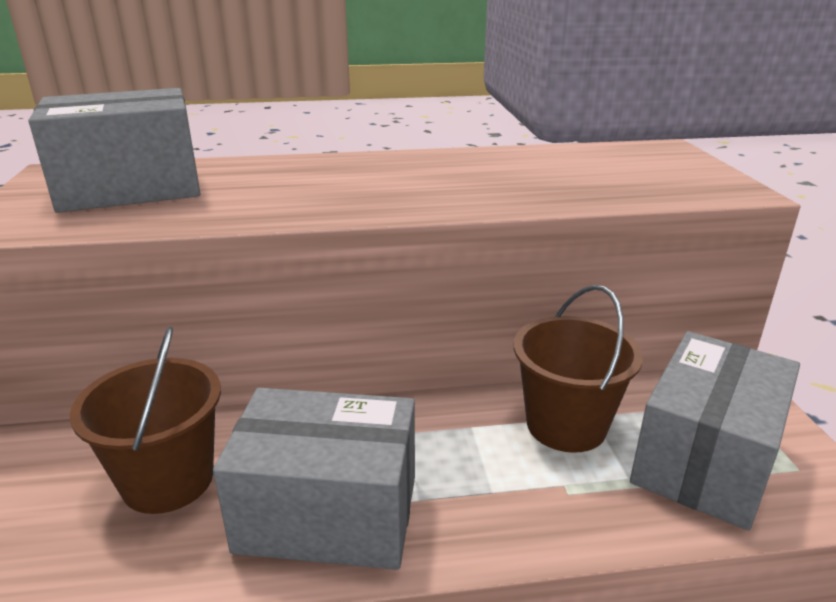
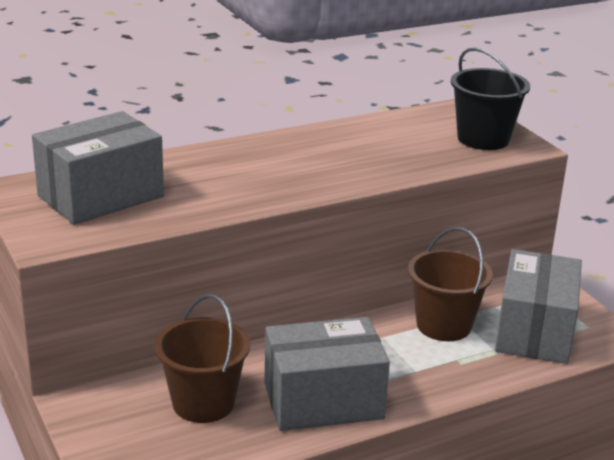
camera: 20 degrees left, 0 degrees up
(673, 177) = (483, 139): none -> black bucket

